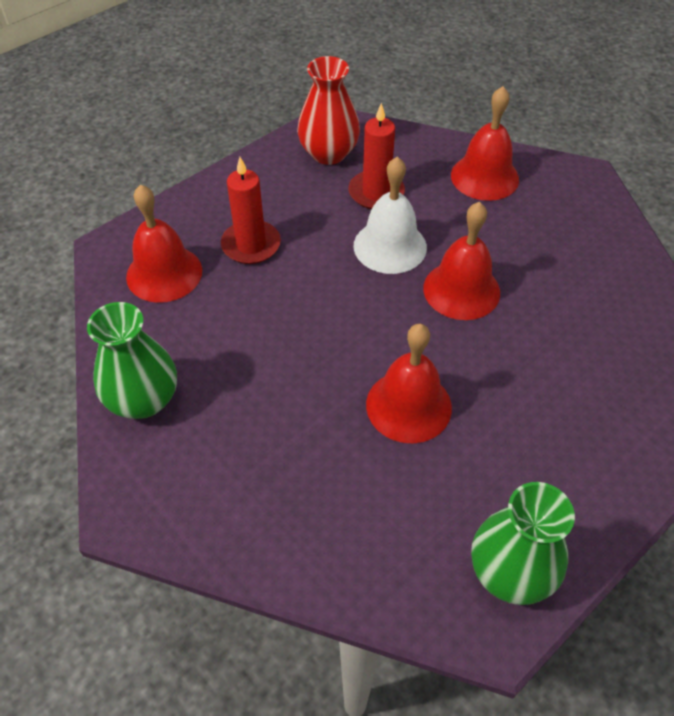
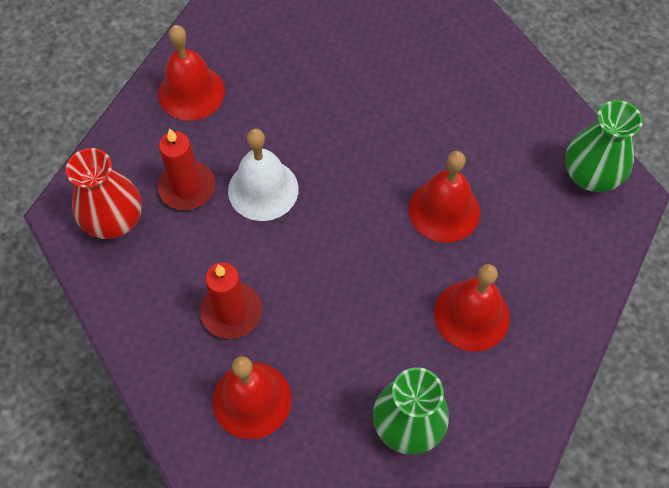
camera: 80 degrees left, 10 degrees up
(461, 290) = (329, 144): red bell -> red bell (472, 315)

